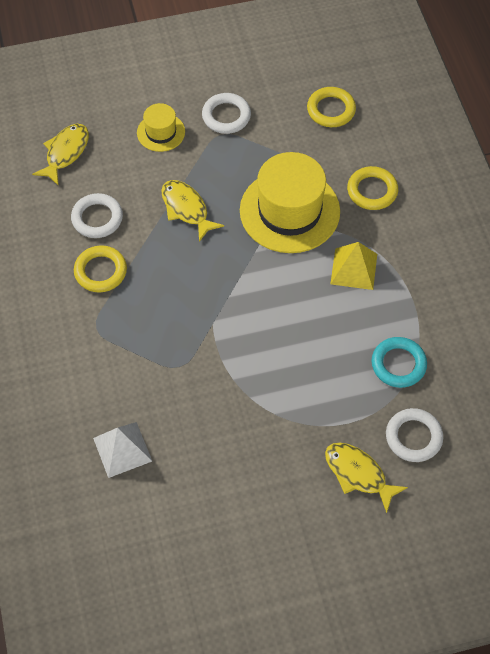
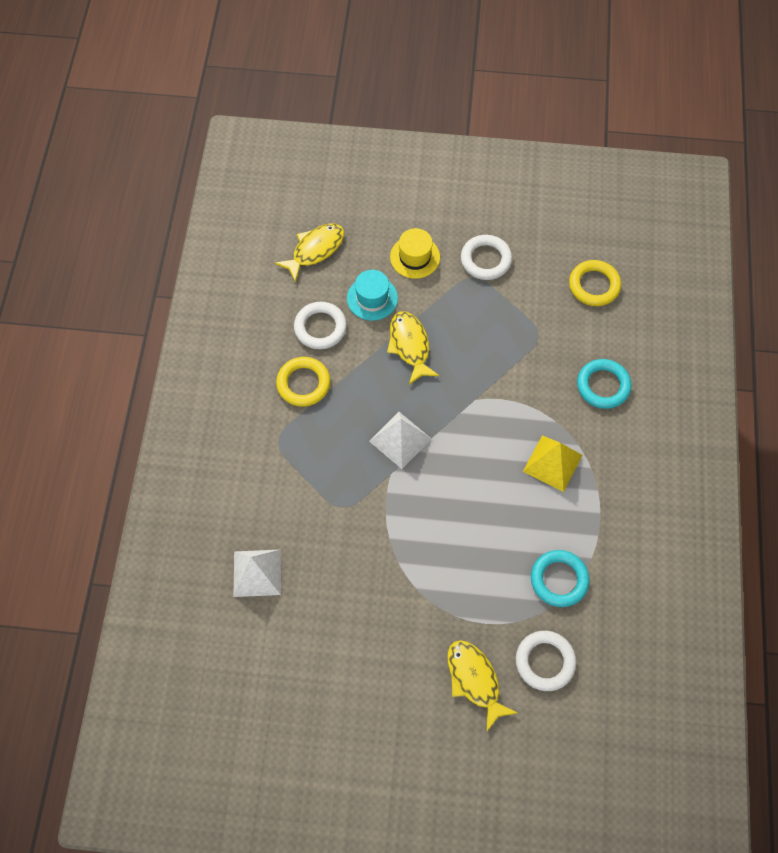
camera: 20 degrees right, 5 degrees up
(135, 179) = (372, 298): none -> turquoise hat
(209, 292) = (400, 439): none -> white pyramid
(289, 211) = (511, 380): yellow hat -> none
(372, 191) = (603, 386): yellow ring -> turquoise ring

